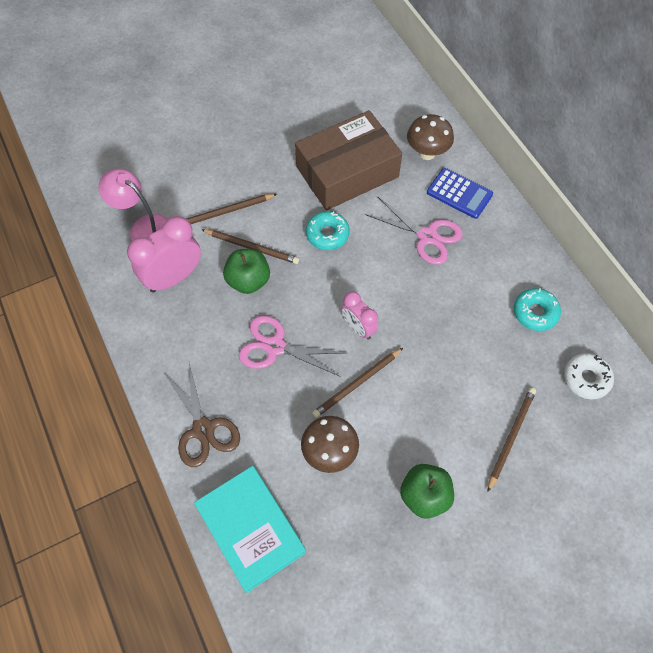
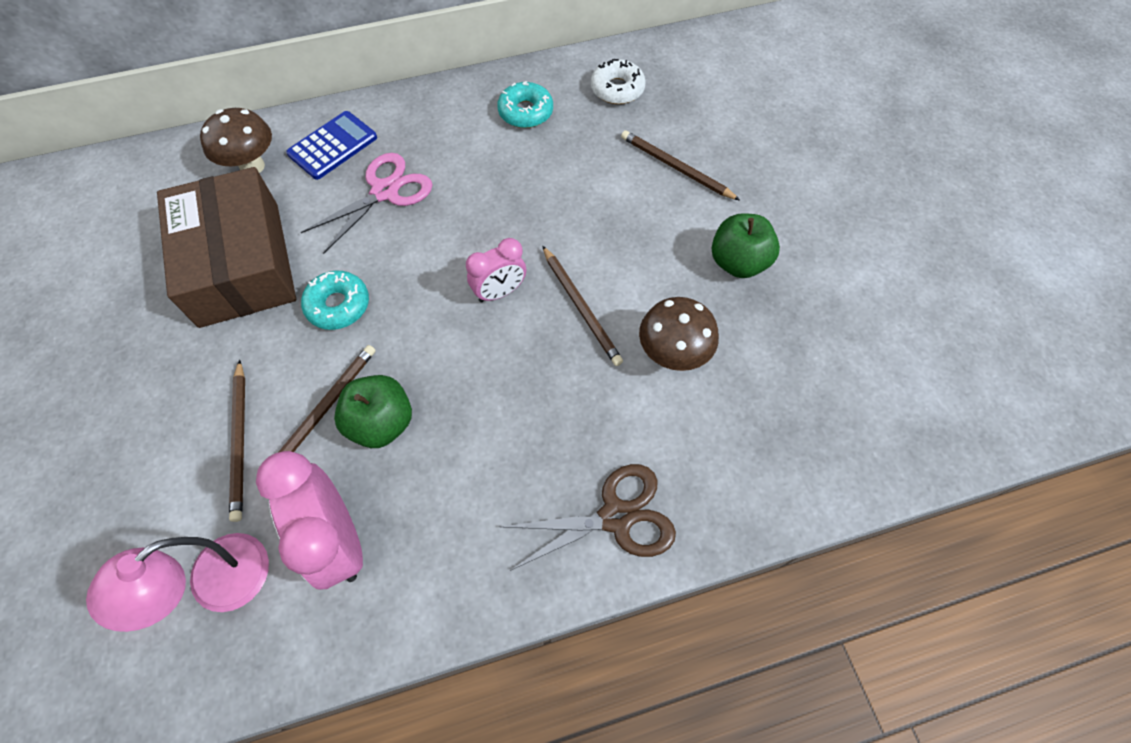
camera: 80 degrees left, 0 degrees up
(250, 529) = (769, 467): turquoise book -> none
(275, 347) = (503, 400): pink scissors -> none

